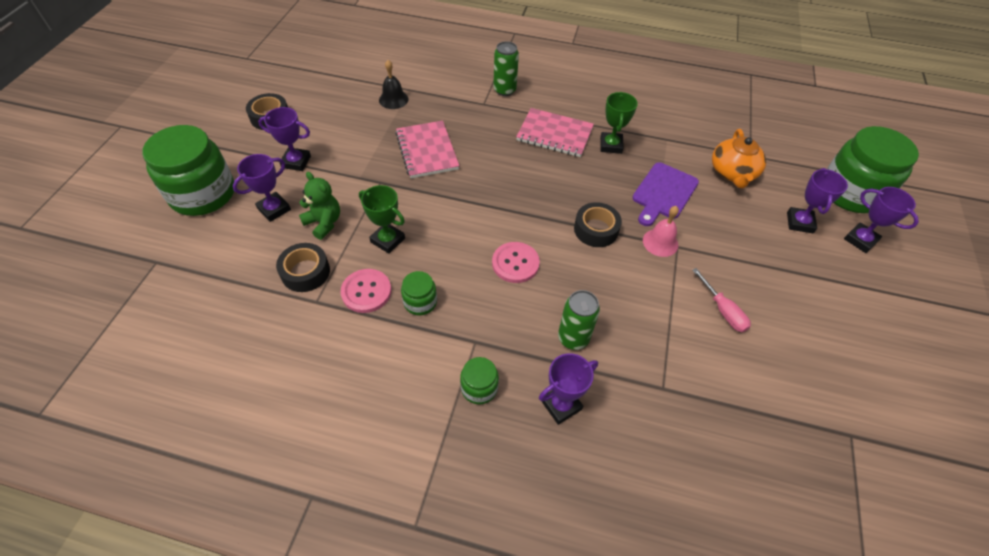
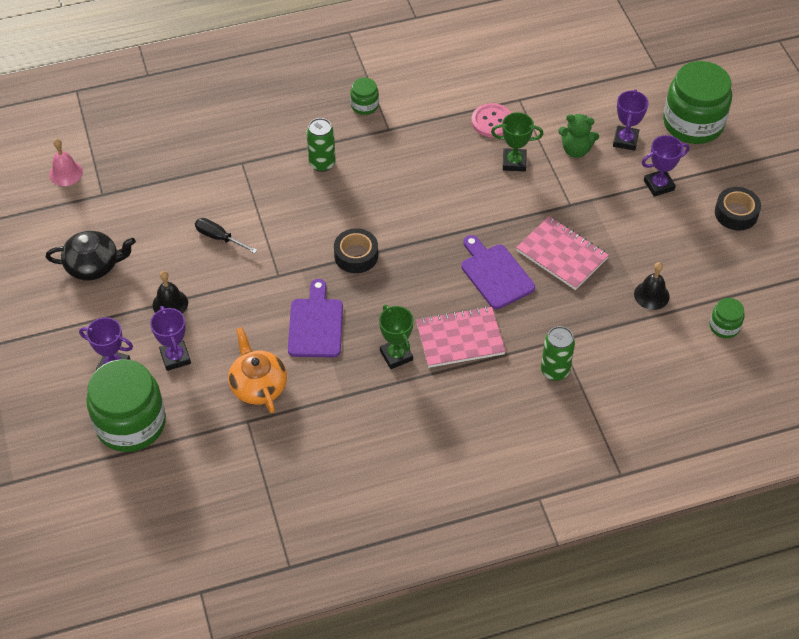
camera: 150 degrees right, 0 degrees up
(305, 272) = (548, 112): black tape -> none
(420, 302) = (448, 134): green jar -> green jar (724, 326)
(490, 162) = (495, 274): none -> purple cutting board
(515, 263) = (401, 194): pink button -> none
(561, 405) = (305, 121): purple trophy -> none
(660, 242) = (295, 271): pink bell -> pink bell (66, 173)
(723, 311) = (218, 237): pink screwdriver -> black screwdriver
(793, 269) = (170, 304): none -> black bell
(871, 347) = (93, 265): none -> black teapot

